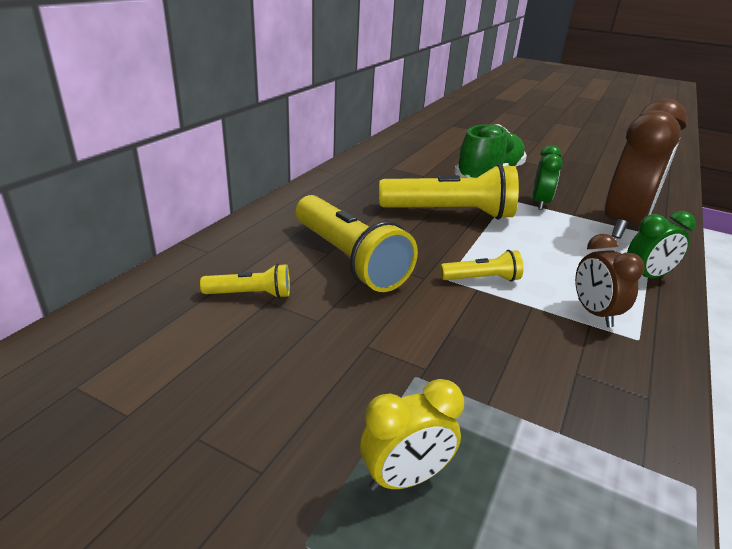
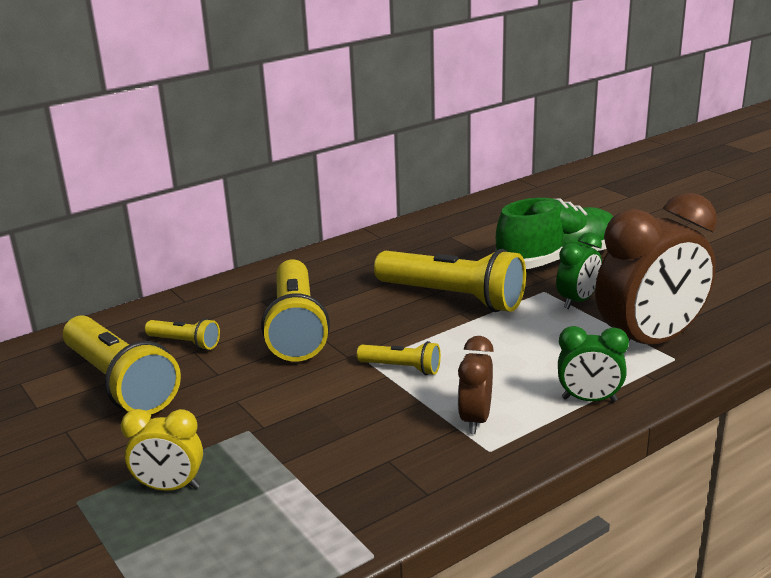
camera: 30 degrees right, 5 degrees down
(216, 356) = (120, 383): none -> yellow flashlight

